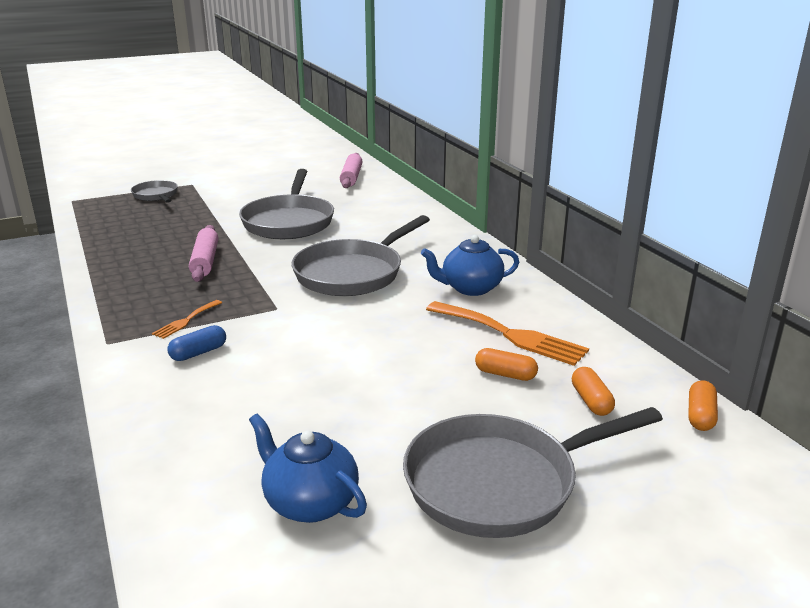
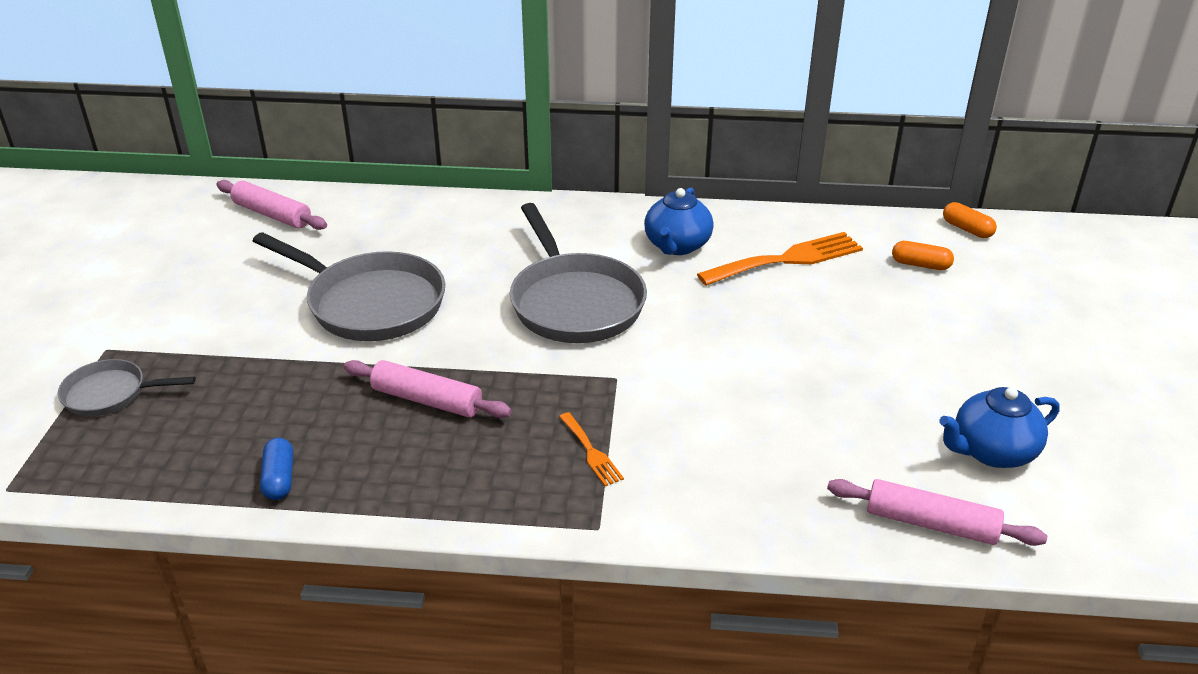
camera: 60 degrees left, 10 degrees up
(180, 485) = (931, 523): none -> pink rolling pin
(198, 353) = (680, 459): blue capsule -> blue capsule (279, 479)
(499, 482) = (1007, 348): grey pan -> none
(505, 374) = (854, 287): orange capsule -> none

